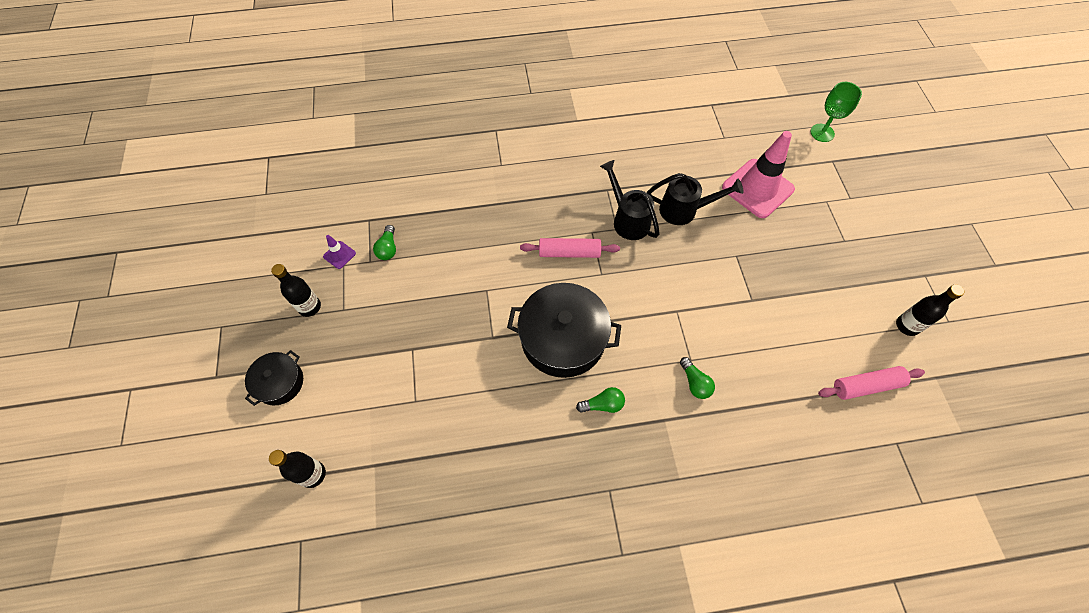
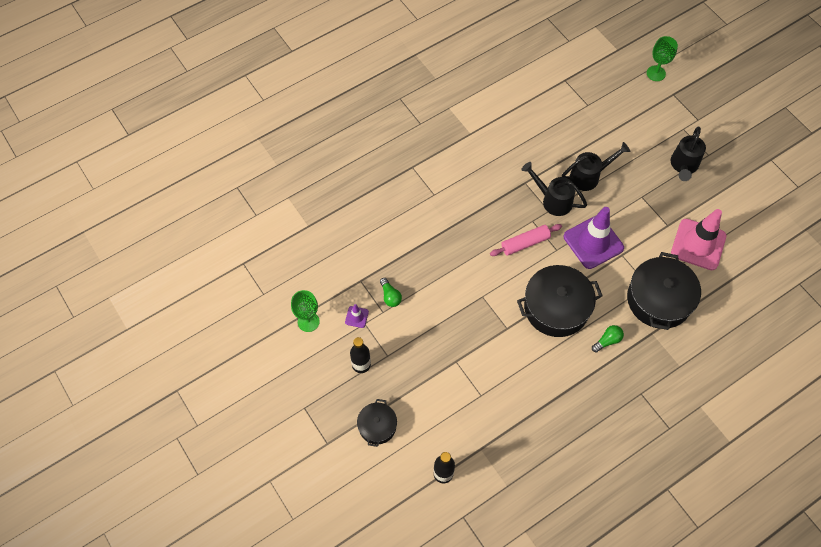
camera: 25 degrees left, 0 degrees up
(288, 239) = (308, 322): none -> green goblet
(649, 283) = (593, 242): none -> purple traffic cone
(694, 383) = (659, 299): green light bulb -> black pot
(757, 188) = (631, 138): pink traffic cone -> pink traffic cone (698, 244)
(806, 241) = (683, 166): none -> black watering can
(866, 386) = (766, 254): pink rolling pin -> none
(907, 326) = (774, 201): black bottle -> none

